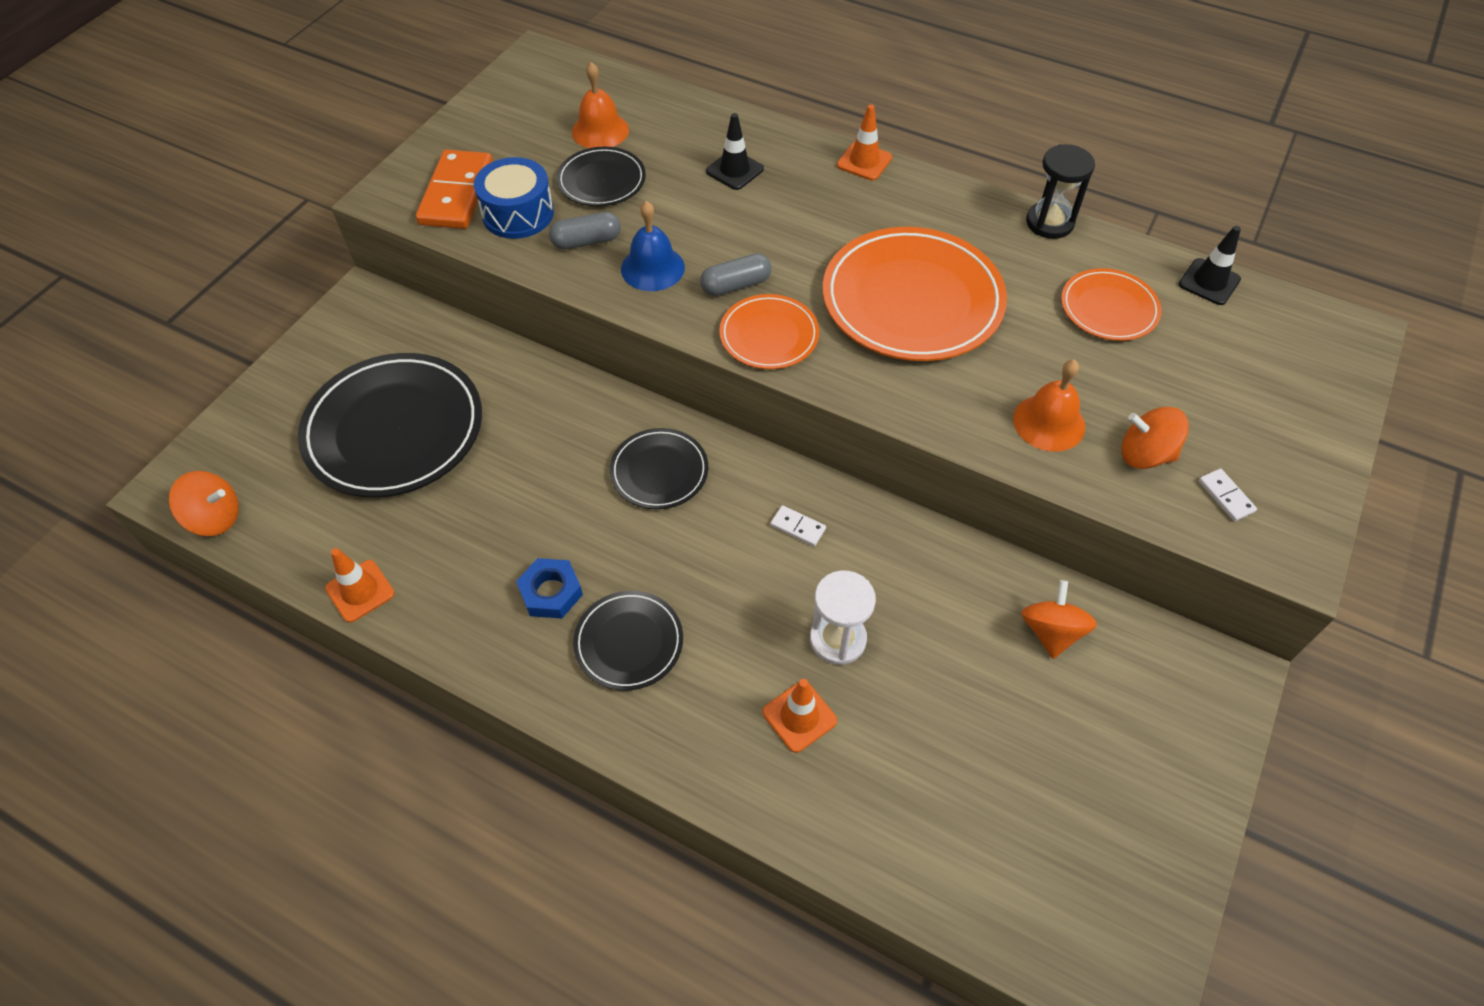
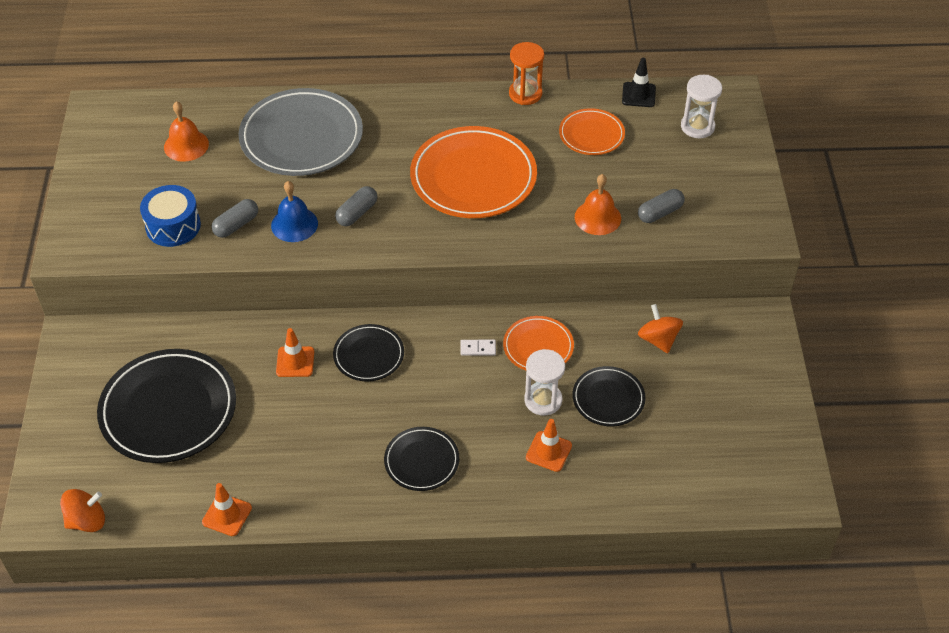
camera: 30 degrees left, 5 degrees down
(456, 193) = (116, 230): orange domino -> none
(551, 592) = (352, 456): blue nut -> none
(601, 181) = (215, 180): black plate -> black plate (608, 399)
(734, 170) = (301, 137): black traffic cone -> grey plate
(769, 335) = (400, 236): orange plate -> orange plate (538, 347)
(864, 161) = (383, 98): orange traffic cone -> orange traffic cone (295, 362)
(1049, 223) = (525, 94): black hourglass -> orange hourglass
(1145, 454) = (660, 213): orange spinning top -> grey capsule
(1226, 496) = (714, 217): white domino -> none
(1273, 357) = (697, 127): none -> white hourglass

